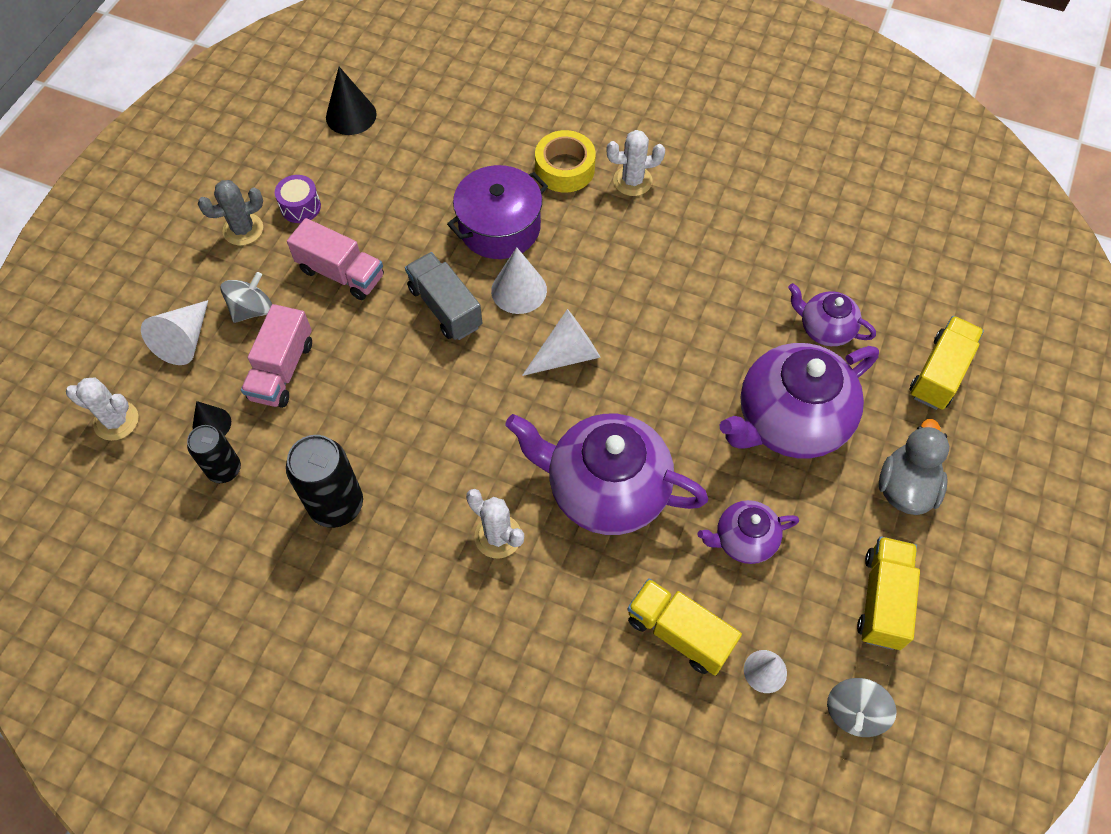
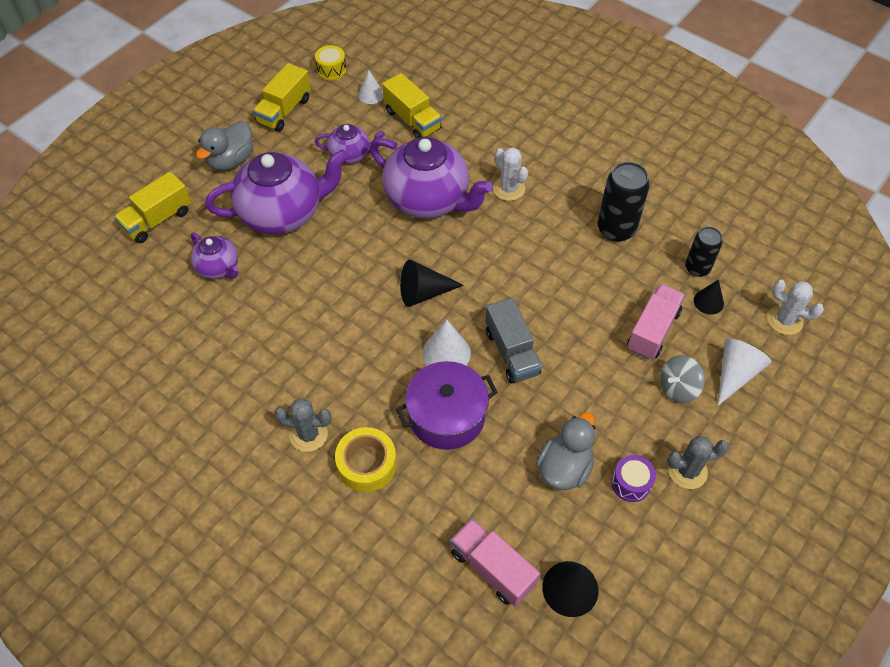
camera: 165 degrees left, 5 degrees down
(341, 273) = (597, 404): pink truck -> pink truck (492, 568)
(369, 206) = (564, 468): none -> grey duck
(567, 354) = (424, 292): white cone -> black cone
(632, 181) = (308, 434): white cactus -> grey cactus
(854, 712) = (331, 70): grey spinning top -> yellow drum

